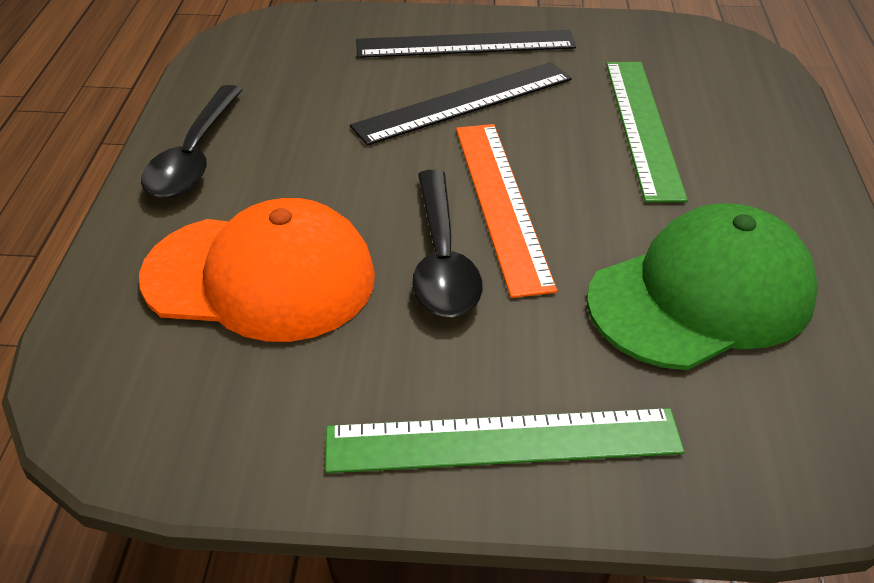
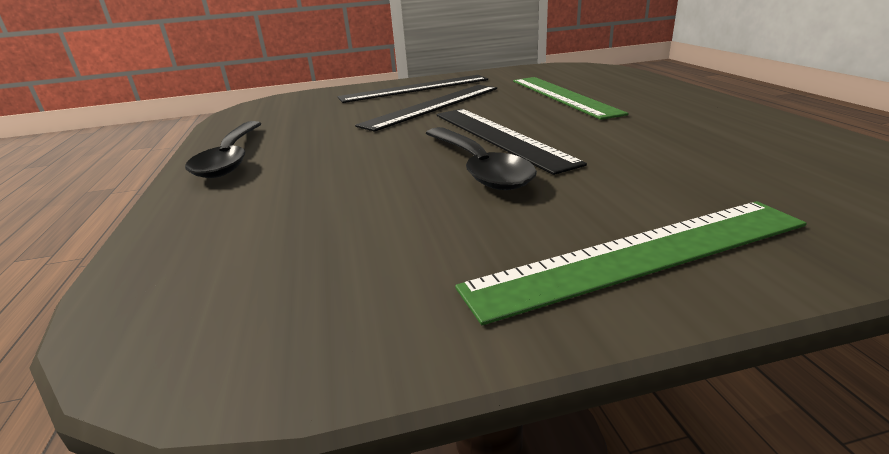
camera: 15 degrees left, 15 degrees down
(260, 277) = (322, 206): orange cap -> none
(501, 203) = (499, 136): orange ruler -> black ruler
(702, 296) = (694, 147): green cap -> none

